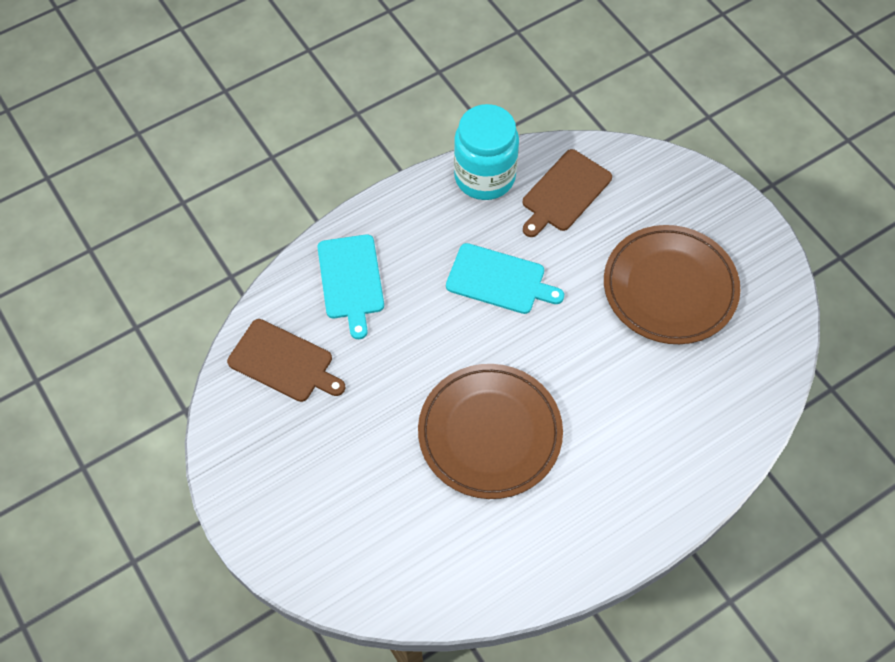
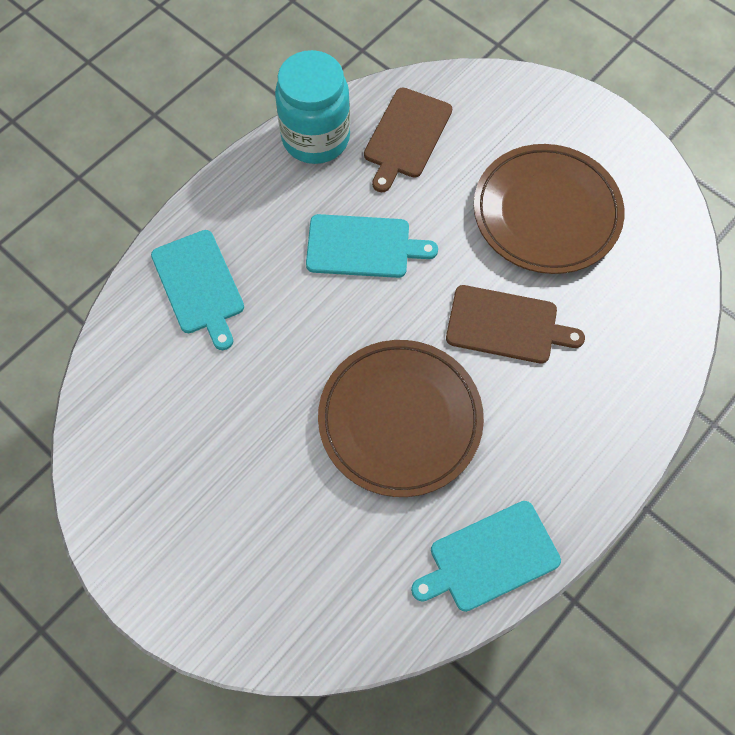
camera: 15 degrees left, 5 degrees up
(284, 362) = (147, 396): brown cutting board -> brown cutting board (506, 325)
(533, 566) = (489, 557): none -> turquoise cutting board

